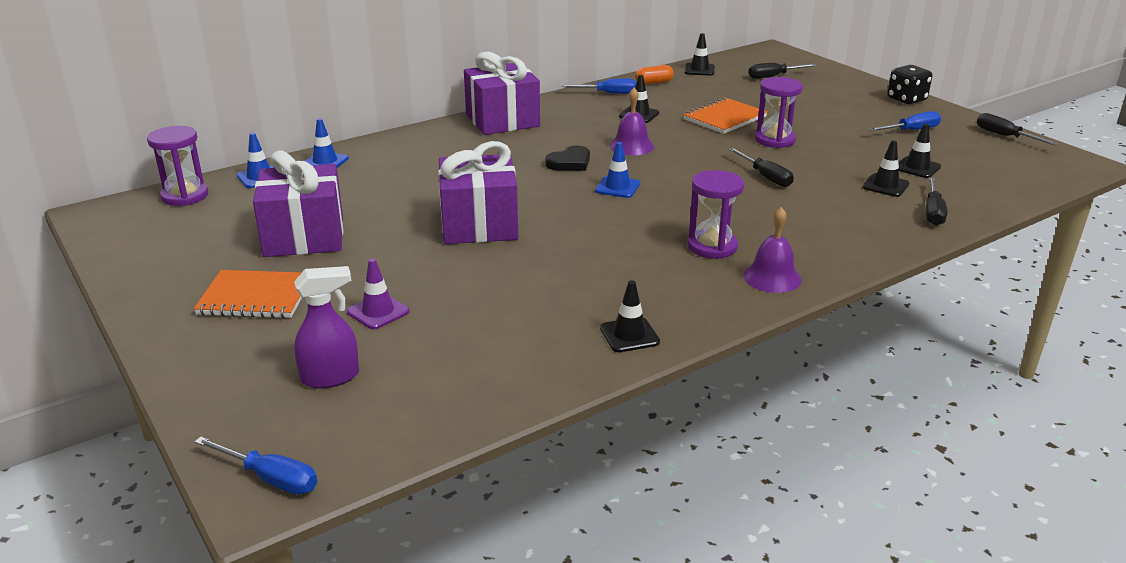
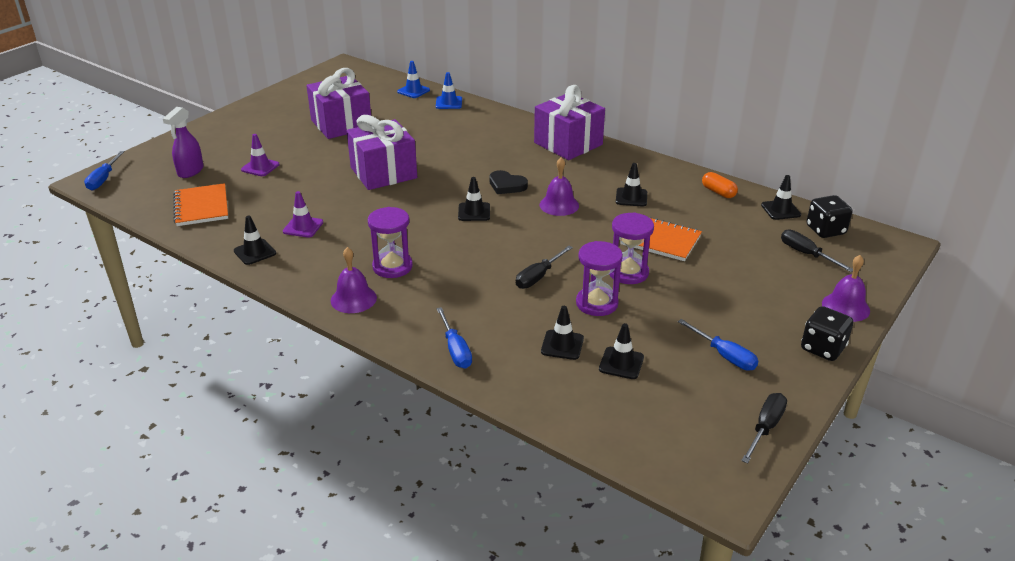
camera: 70 degrees right, 5 degrees up
(185, 196) = (376, 79): purple hourglass -> purple hourglass (597, 303)
(255, 297) = (265, 131): orange notebook -> orange notebook (201, 207)
(331, 377) = (190, 171): purple spray bottle -> purple spray bottle turned 60 degrees clockwise
(583, 293) = (303, 227): none -> purple traffic cone
(608, 93) = (669, 175): blue screwdriver -> blue screwdriver (455, 350)
(617, 187) = (474, 212): blue traffic cone -> black traffic cone
(740, 64) = (825, 230): none -> black dice
(853, 82) = (845, 307): none -> purple bell
(933, 212) = (517, 377): black screwdriver -> none

